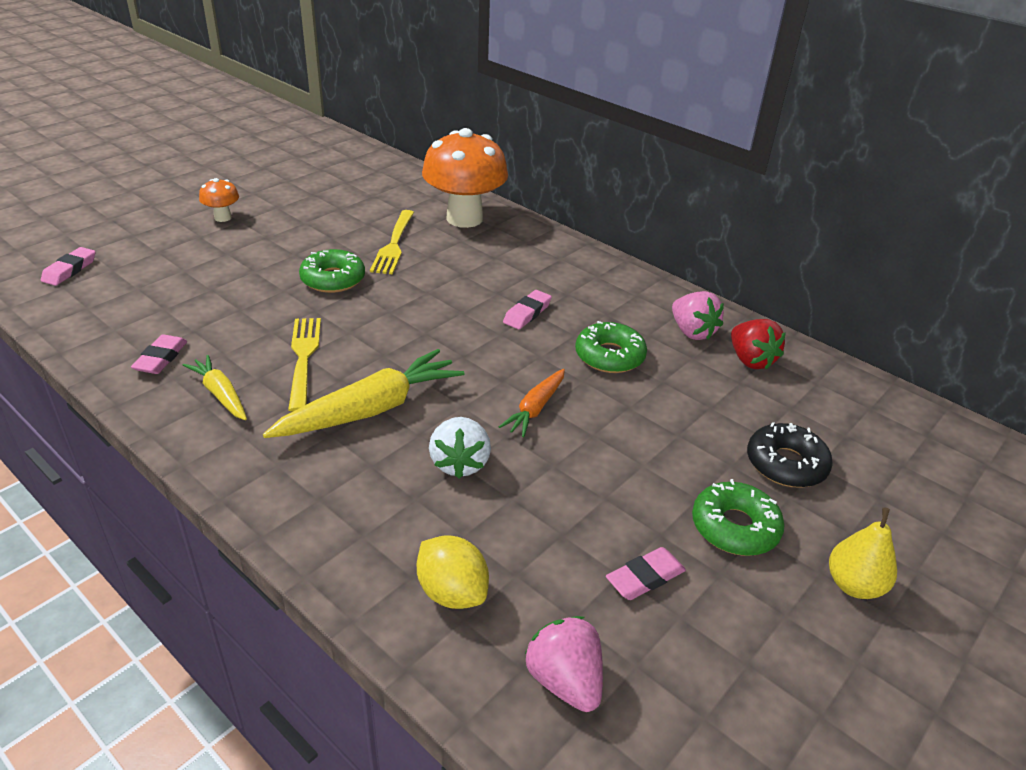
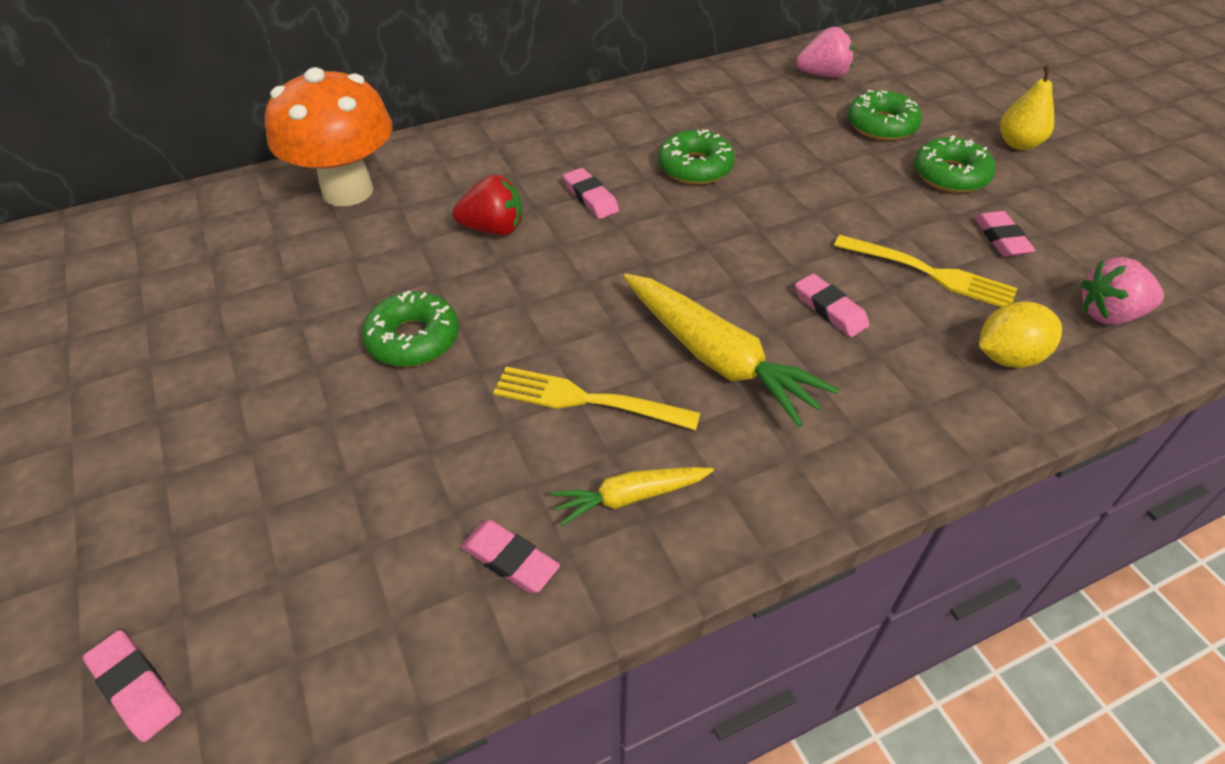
camera: 65 degrees left, 10 degrees up
(223, 217) = (125, 436): orange mushroom -> none
(370, 409) = (717, 358): yellow carrot -> yellow carrot turned 150 degrees clockwise
(394, 244) = (364, 265): yellow fork -> yellow fork (929, 273)
(460, 463) = (830, 309): white strawberry -> pink eraser
(535, 409) = (761, 237): orange carrot -> none
(692, 332) = (679, 109): pink strawberry -> pink strawberry (823, 75)
(750, 360) = (738, 94): red strawberry -> red strawberry (493, 229)
(786, 464) = (881, 125): black donut -> green donut

